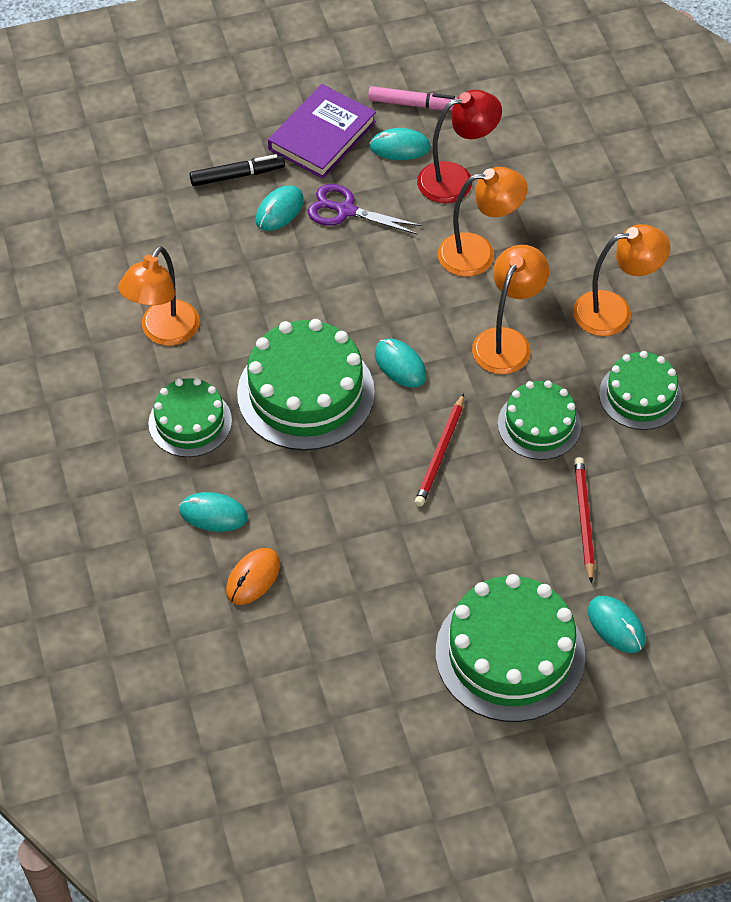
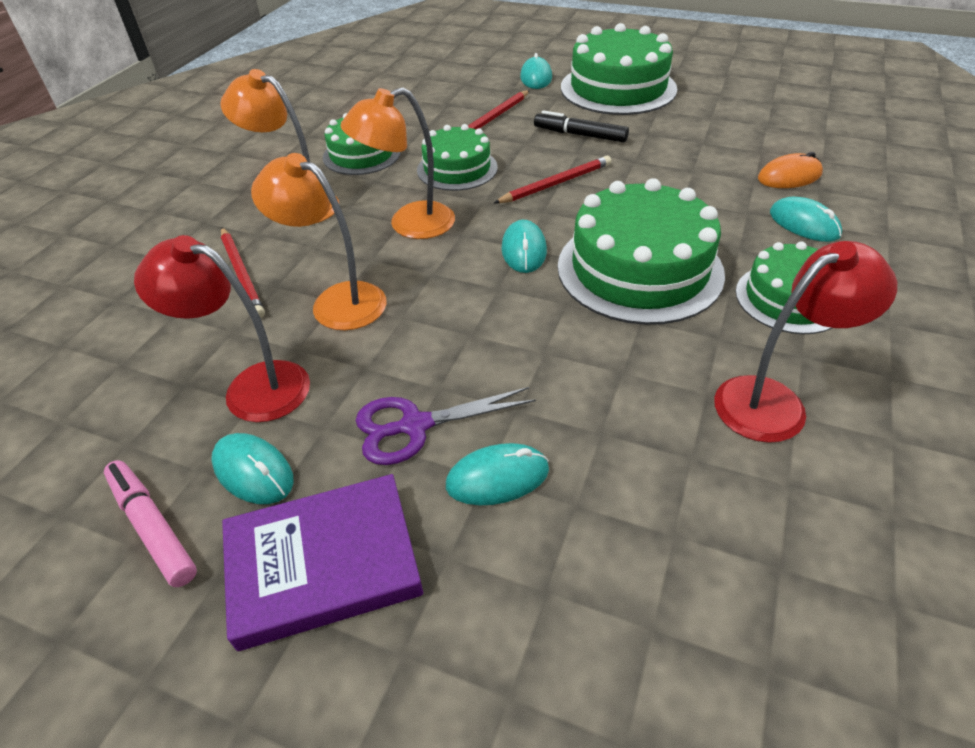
camera: 140 degrees left, 10 degrees down
(164, 332) = (774, 401): orange lamp -> red lamp
(237, 175) = (510, 578): black marker -> black marker (580, 135)
(345, 210) = (415, 426): purple scissors -> purple scissors turned 105 degrees clockwise
(566, 236) = (242, 274): none -> red pencil

